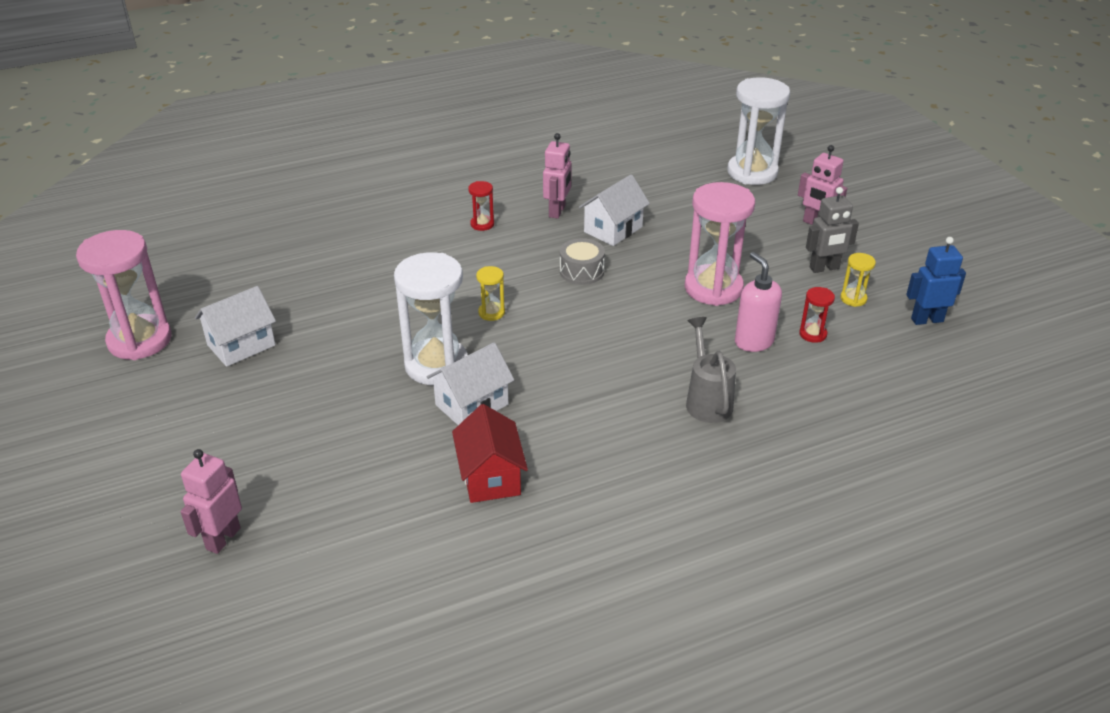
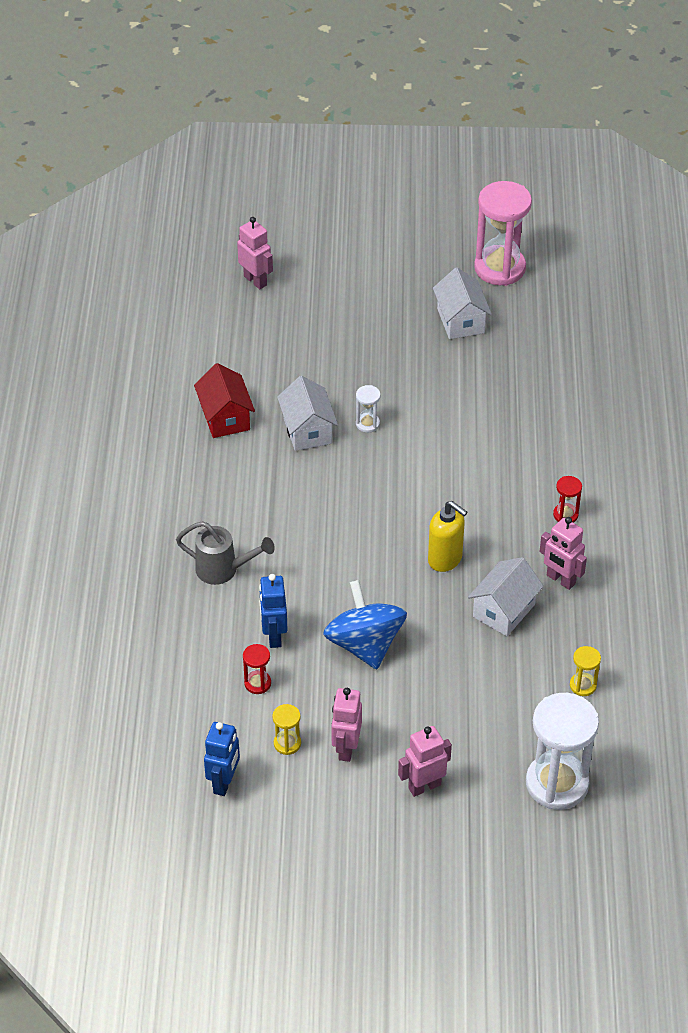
camera: 115 degrees right, 10 degrees up
(436, 365) = (367, 424): white hourglass -> white hourglass, size x0.44
(490, 477) = (225, 417): red house -> red house turned 60 degrees clockwise
(491, 313) = (418, 477): yellow hourglass -> yellow hourglass (583, 685)
(581, 271) = (445, 559): grey drum -> yellow soap dispenser
(613, 229) = (504, 610): white house -> white house turned 60 degrees clockwise
(713, 288) = (365, 644): pink hourglass -> blue spinning top
(753, 341) = (274, 636): pink soap dispenser -> blue robot
(824, 268) = (346, 748): grey robot -> pink robot

